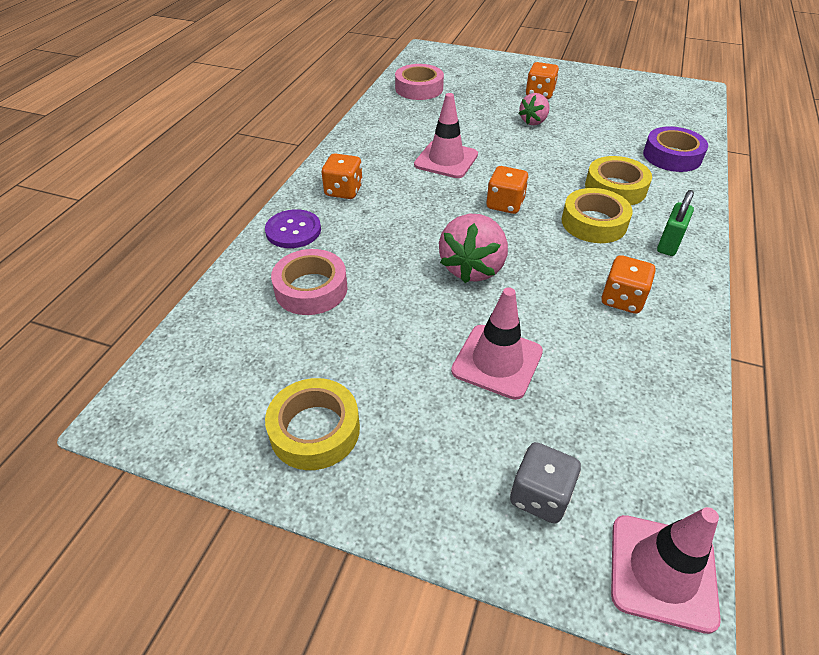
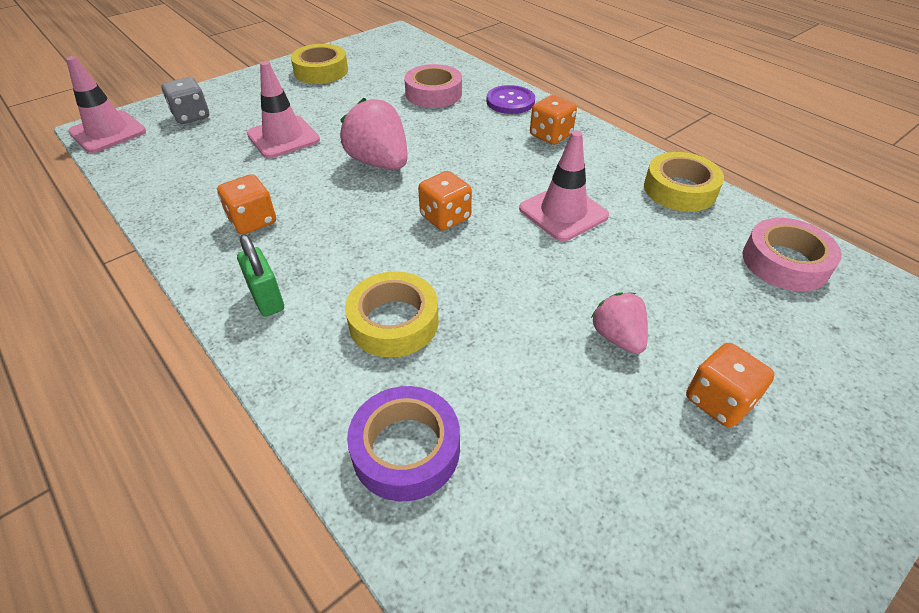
camera: 120 degrees right, 0 degrees up
(594, 223) = (356, 263): yellow tape -> yellow tape (679, 189)

